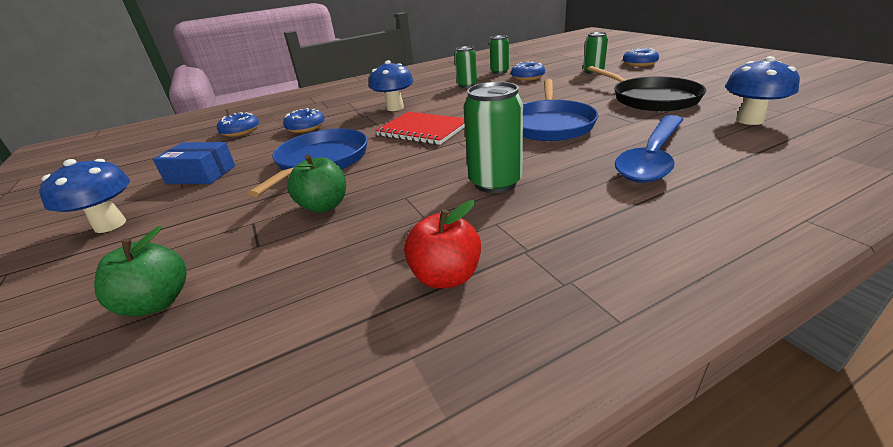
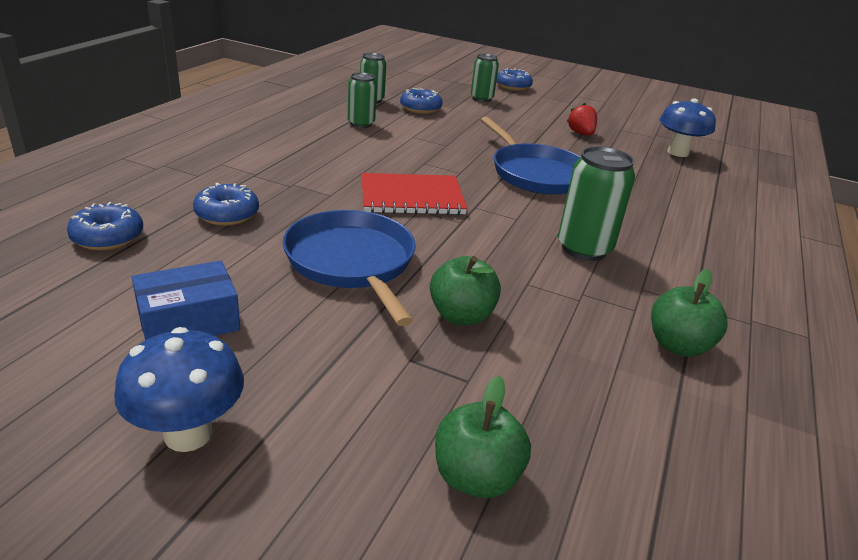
camera: 45 degrees left, 0 degrees up
(395, 108) = (316, 167): blue mushroom -> none
(446, 276) = (678, 345): red apple -> green apple
(651, 99) = (581, 133): black pan -> red strawberry
(652, 157) = (662, 199): blue spoon -> none

